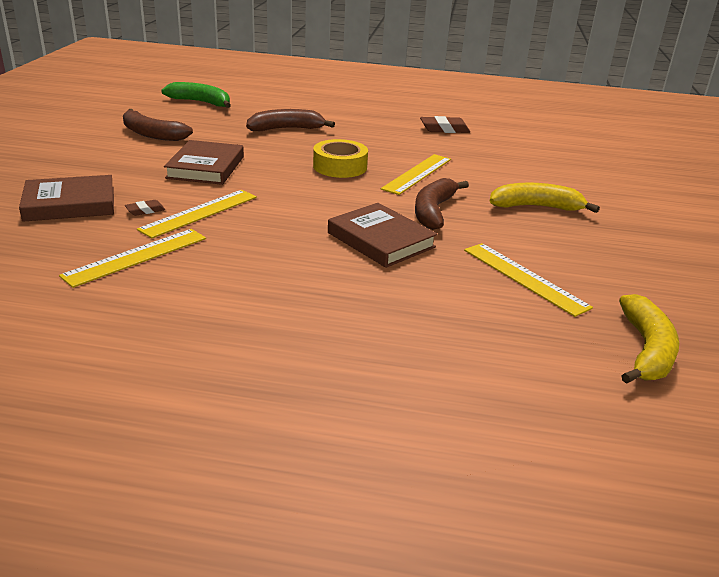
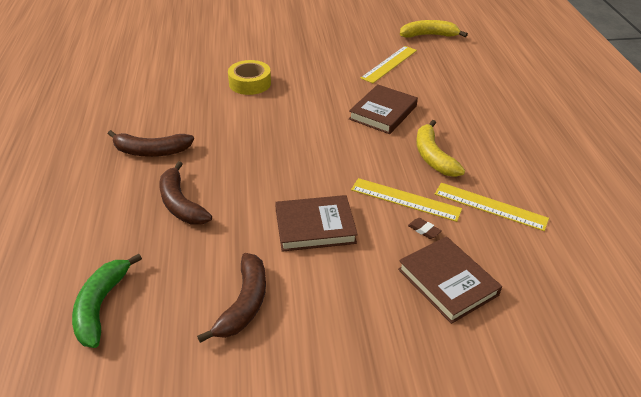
camera: 105 degrees left, 10 degrees up
(340, 166) = (267, 151): yellow tape -> yellow tape (250, 83)
(417, 174) = (260, 112): yellow ruler -> none
(433, 211) = (325, 98): brown banana -> brown banana (151, 151)
(444, 129) = (141, 110): brown eraser -> none
(536, 207) = (290, 63): yellow banana -> yellow banana (433, 156)

